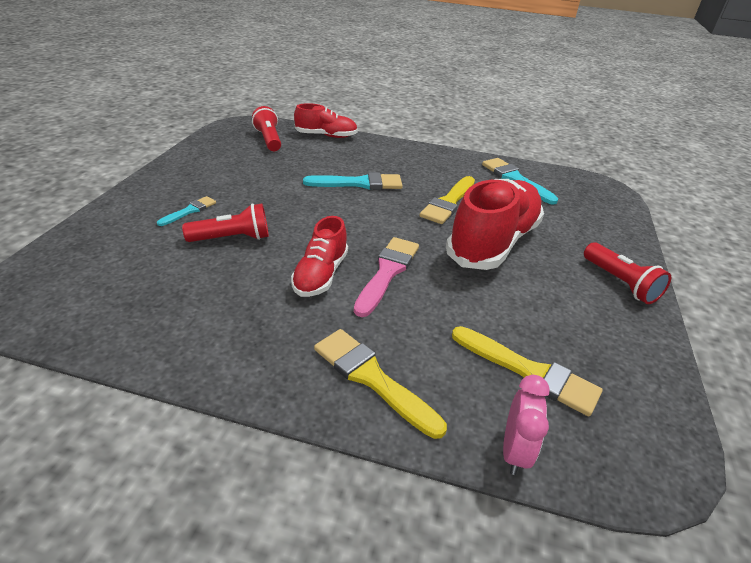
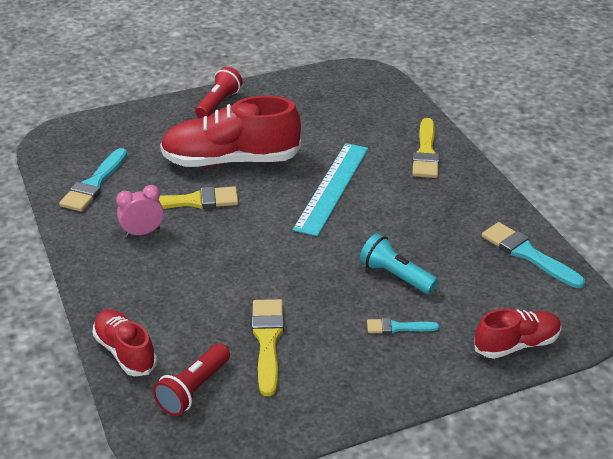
camera: 125 degrees left, 0 degrees up
(232, 238) = (396, 276): red flashlight -> turquoise flashlight
(320, 275) = (374, 211): red shoe -> red shoe (516, 344)
(359, 183) = (218, 264): turquoise brush -> turquoise brush (527, 254)
(387, 272) = (332, 187): pink brush -> turquoise ruler
(514, 451) = (407, 103): pink clock -> pink clock (142, 232)
(529, 372) = (351, 112): yellow brush -> yellow brush (267, 341)

